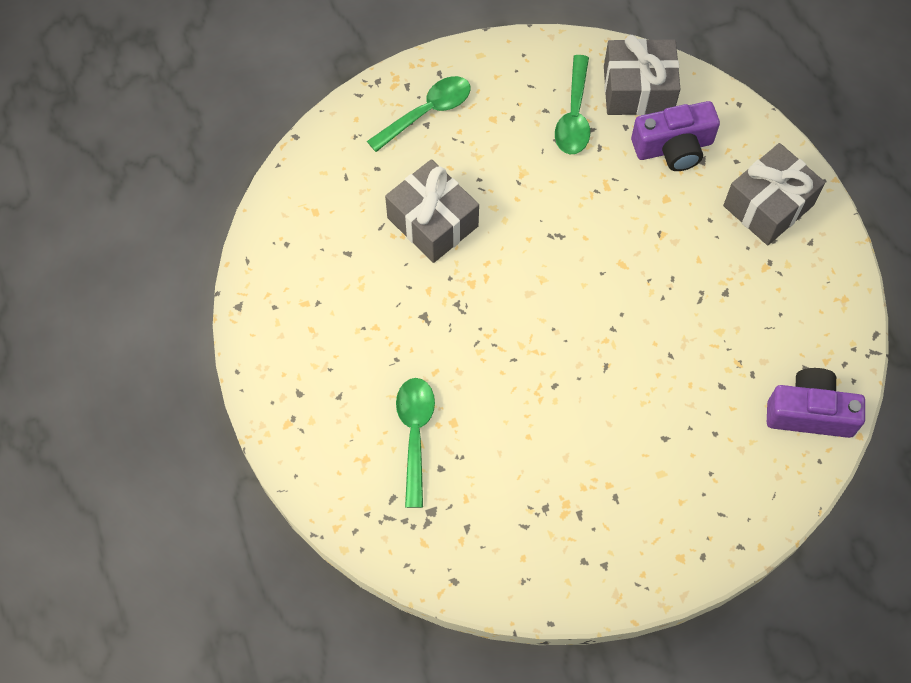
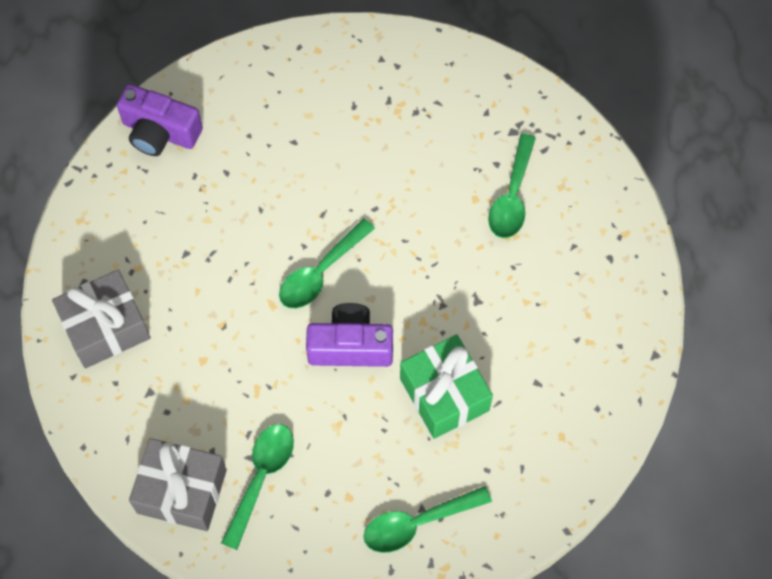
camera: 165 degrees left, 0 degrees up
(432, 222) = (444, 394): grey gift -> green gift
(586, 306) = (320, 273): none -> green spoon
(673, 147) = (172, 414): purple camera -> purple camera (350, 346)

